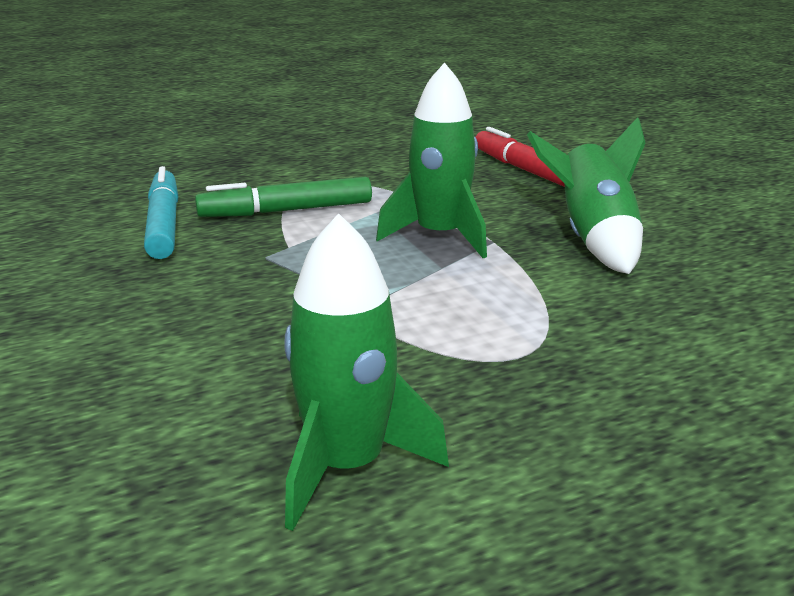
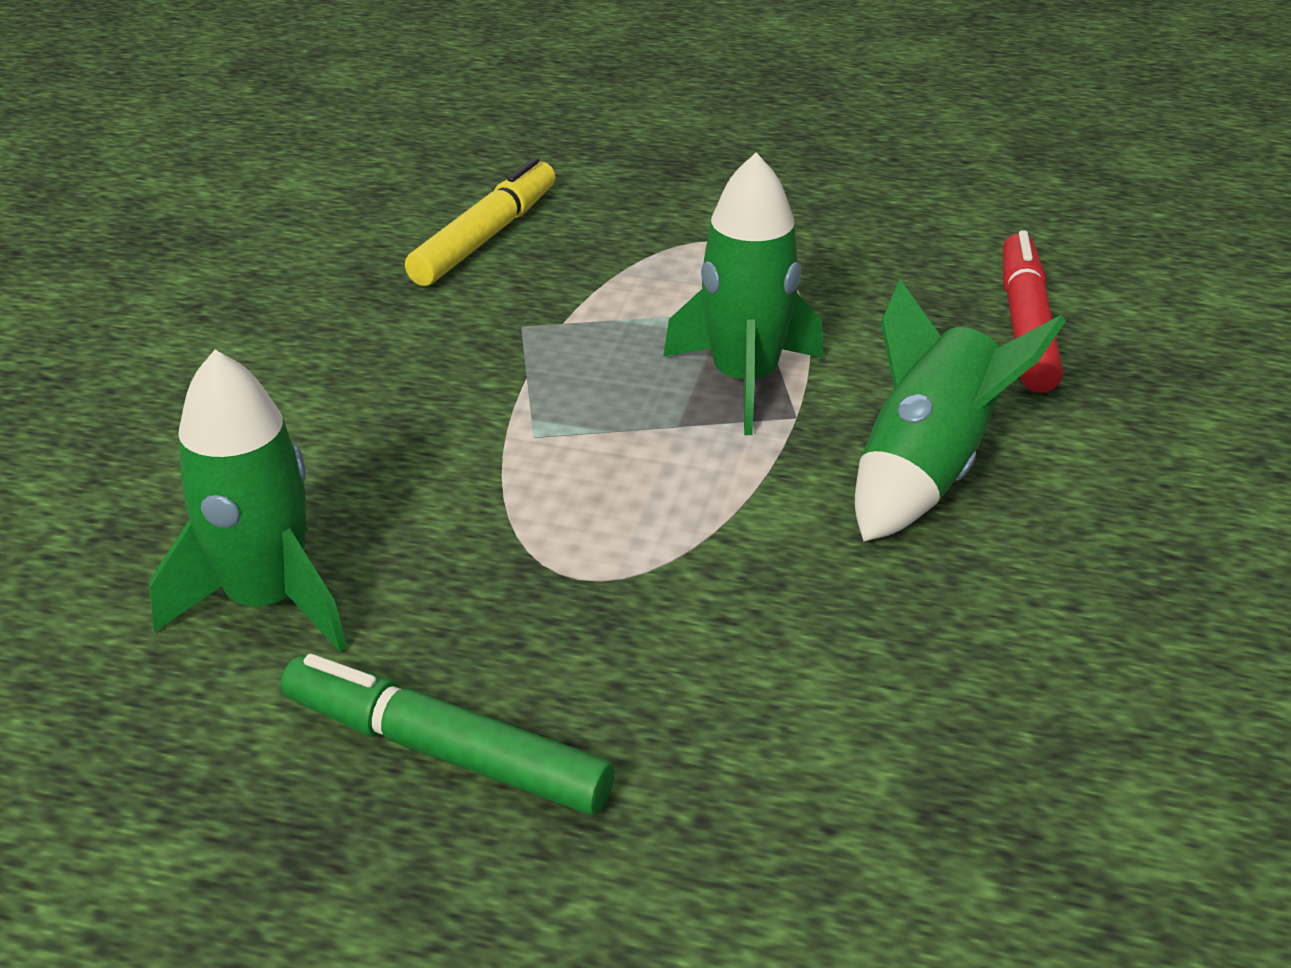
camera: 40 degrees right, 10 degrees up
(164, 224) = (485, 237): turquoise marker -> yellow marker
(286, 211) = (631, 268): green marker -> green marker (446, 751)

